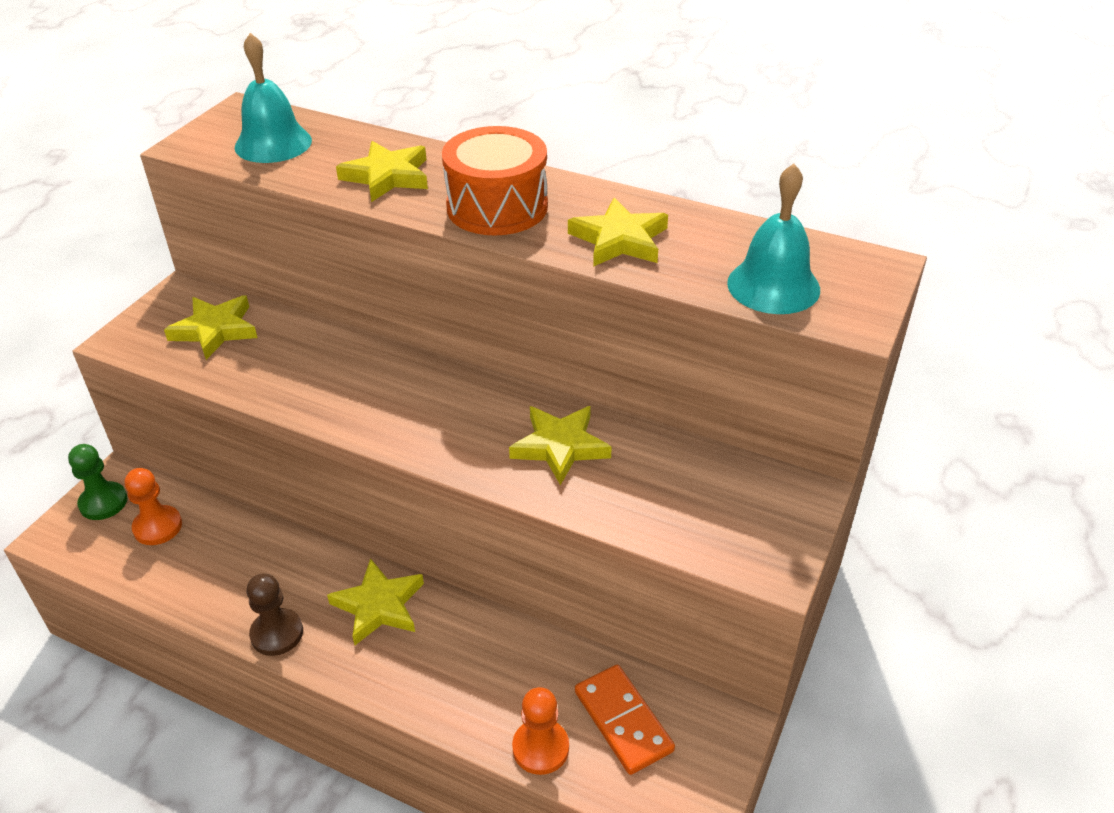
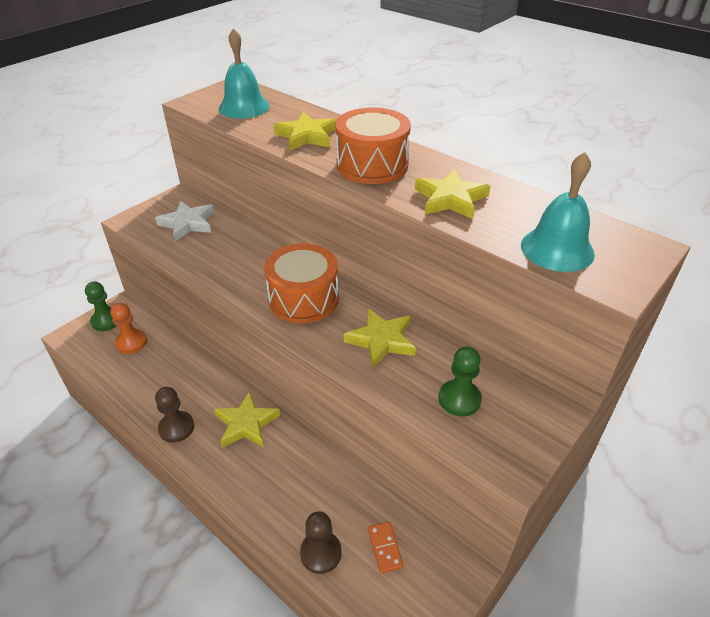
camera: 15 degrees right, 0 degrees up
(215, 330) = (188, 223): yellow star -> white star
(432, 410) = (303, 299): none -> orange drum
(540, 748) = (321, 553): orange pawn -> brown pawn
(623, 721) = (385, 548): orange domino -> orange domino, size x0.60
(685, 502) = (459, 399): none -> green pawn

